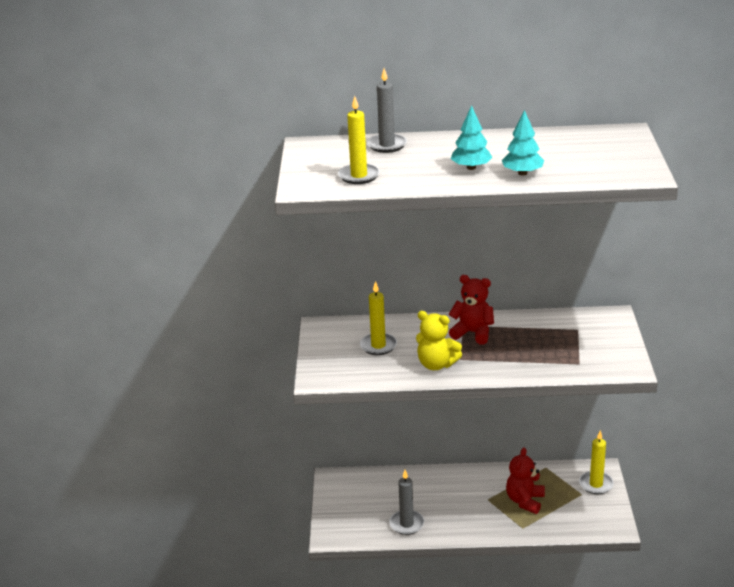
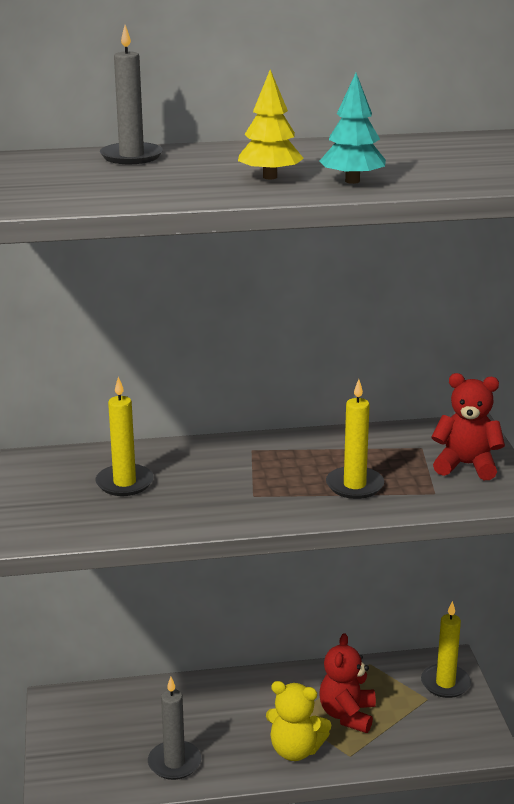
camera: 10 degrees left, 5 degrees down
(359, 176) = (91, 189): yellow candle -> yellow candle (354, 485)
(436, 364) = (218, 505): yellow teddy bear -> yellow teddy bear (295, 750)
(471, 167) = (270, 177): turquoise tree -> yellow tree
(473, 333) = (267, 459): red teddy bear -> red teddy bear (466, 465)

